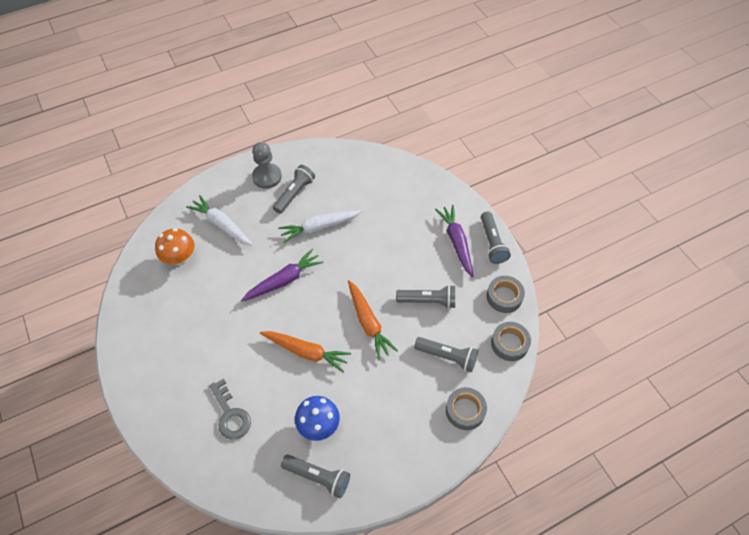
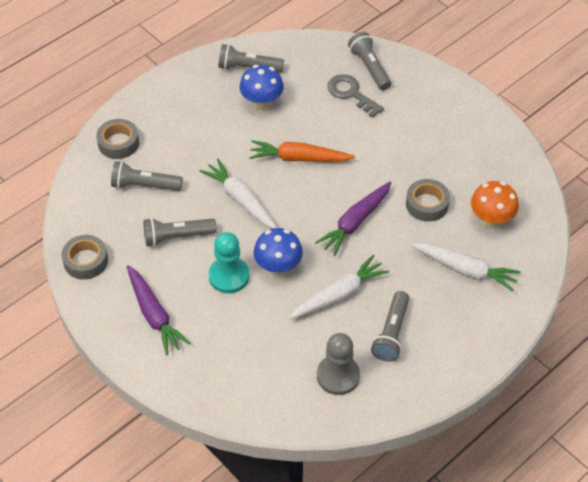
camera: 165 degrees right, 5 degrees down
(267, 177) = (441, 349): grey pawn -> grey pawn (338, 376)
(356, 258) = (278, 267): none -> blue mushroom
(368, 323) = (240, 199): orange carrot -> white carrot
(395, 259) = (229, 276): none -> turquoise pawn
(492, 243) = (106, 324): grey flashlight -> grey flashlight (369, 68)
(509, 344) = (76, 212): grey tape -> grey tape (427, 204)

